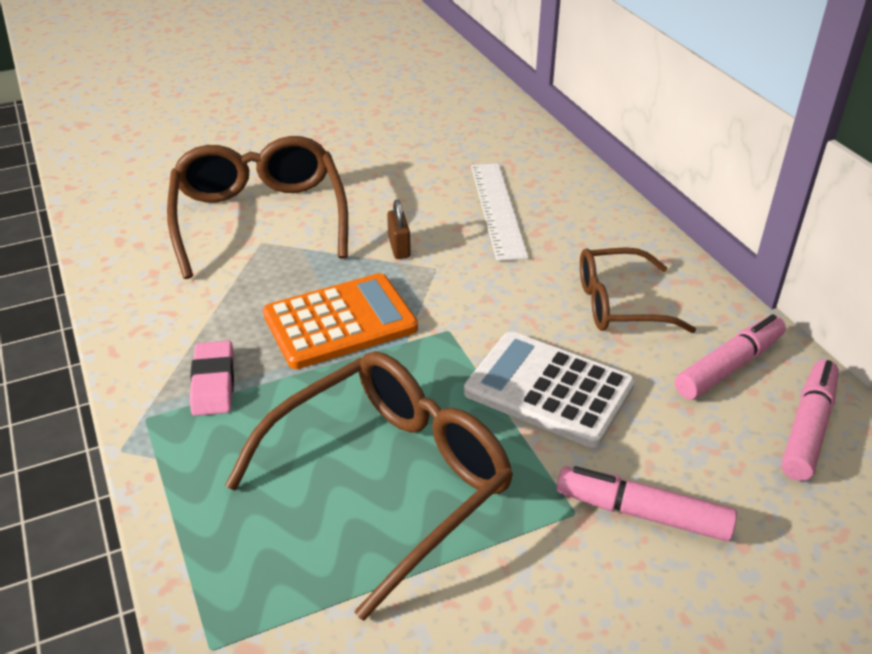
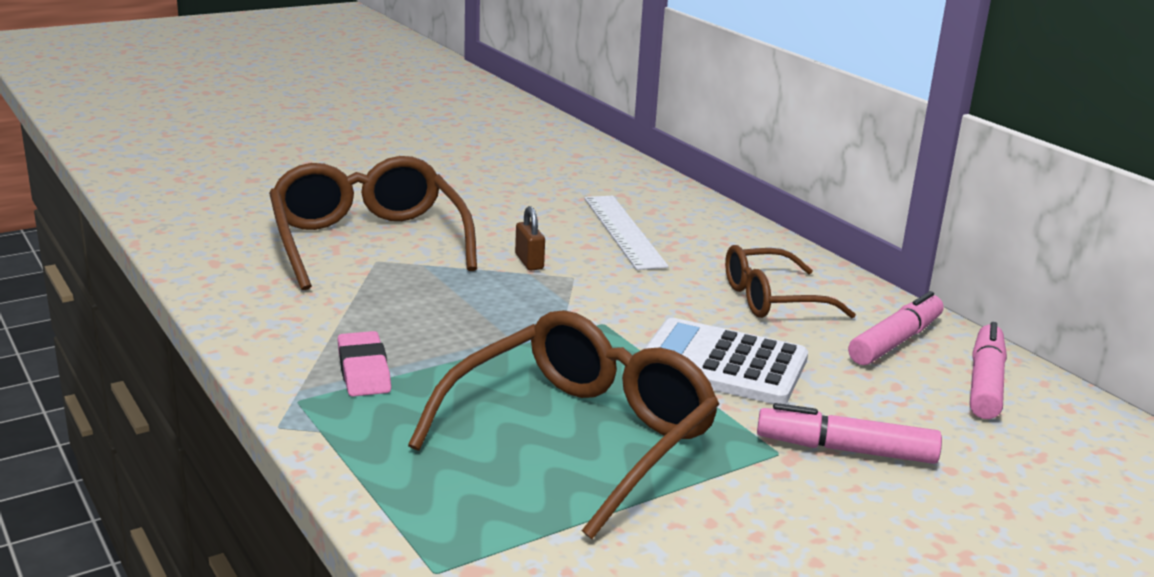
camera: 10 degrees left, 15 degrees down
(340, 322) = (486, 320): orange calculator -> none

